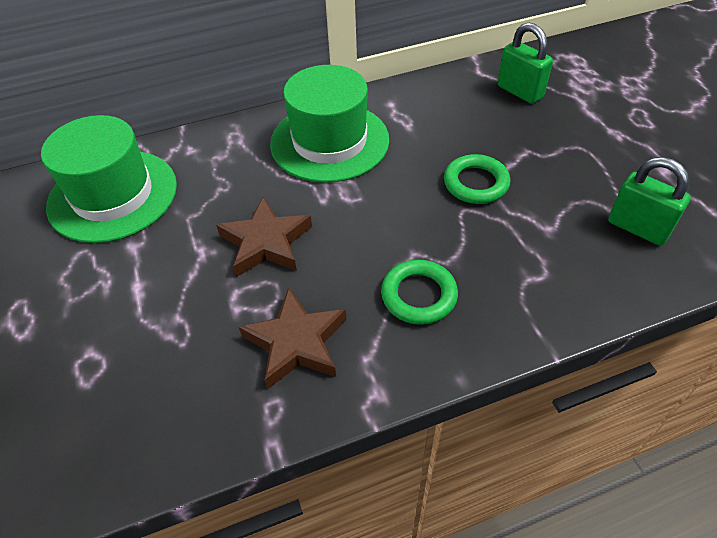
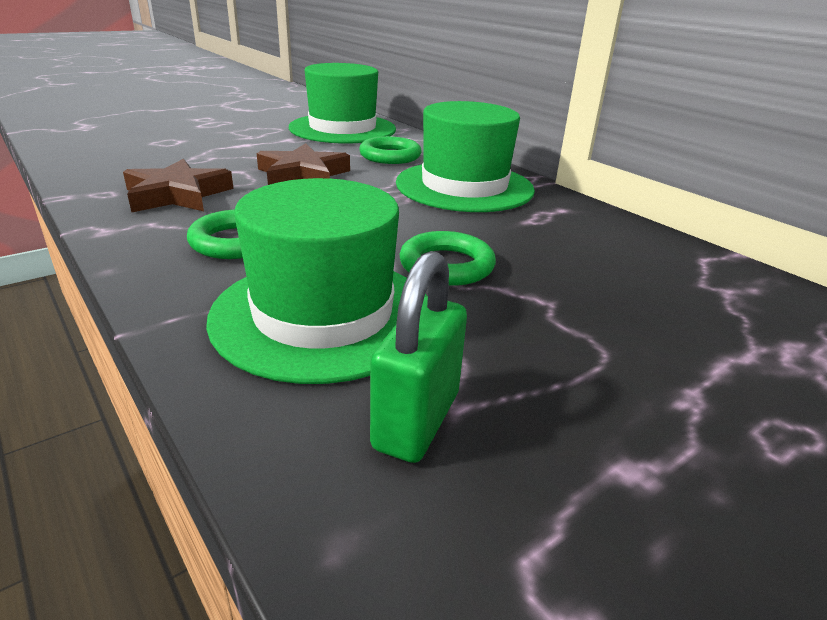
camera: 70 degrees right, 20 degrees down
(230, 172) = (390, 156): none -> green ring
(519, 92) = (696, 292): green padlock -> none
(537, 252) = (323, 314): none -> green hat

